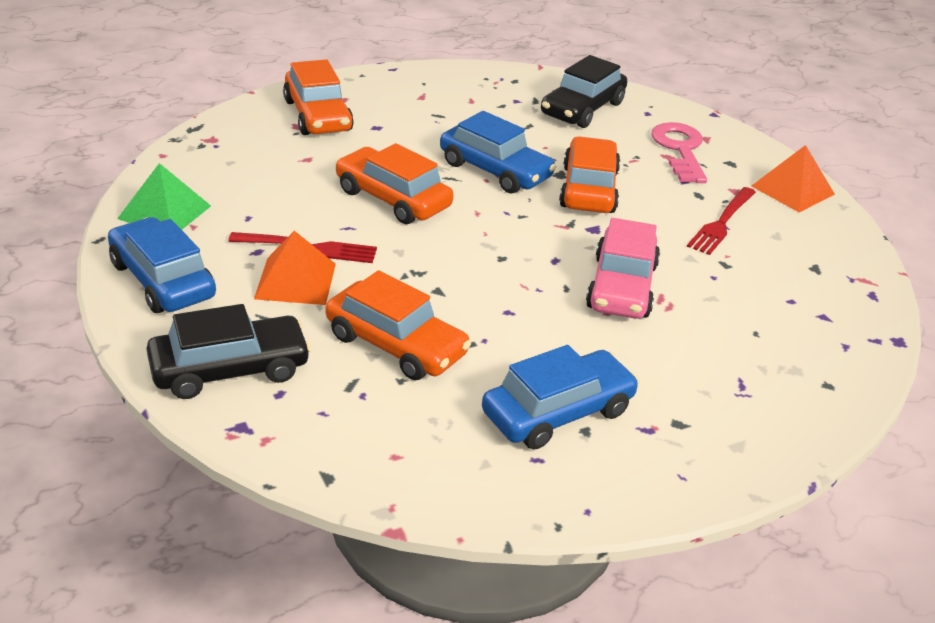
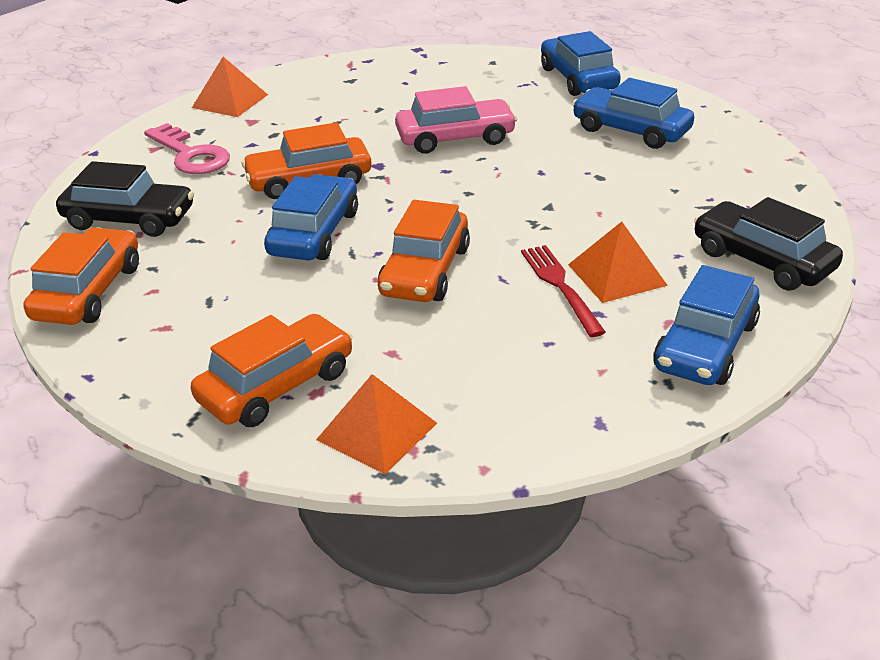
camera: 110 degrees left, 0 degrees up
(164, 212) = (599, 402): green pyramid -> none
(236, 133) = (377, 431): none -> orange pyramid
(396, 345) = (639, 203): orange car -> orange car (88, 292)
(680, 150) = (190, 155): pink key -> pink key turned 105 degrees counterclockwise
(722, 223) = (314, 118): red fork -> none
(735, 435) = (578, 79): none -> blue car

